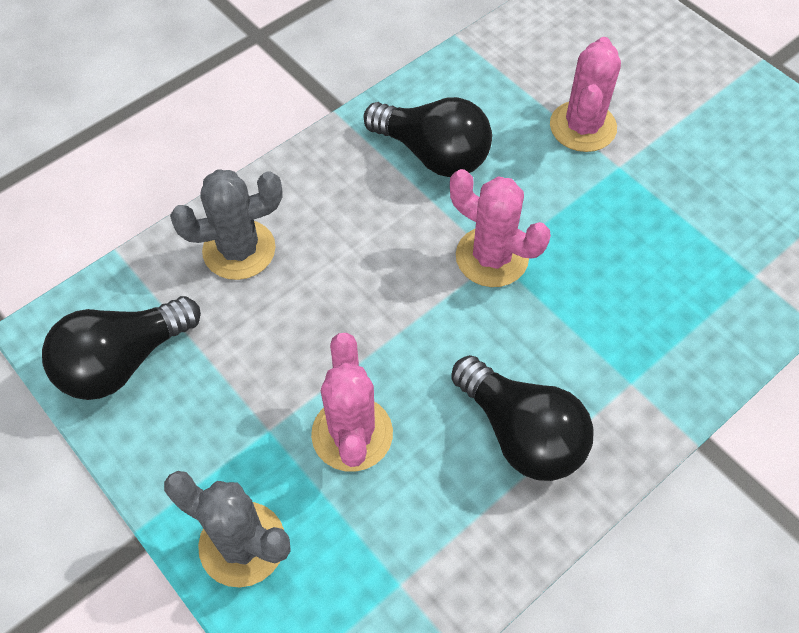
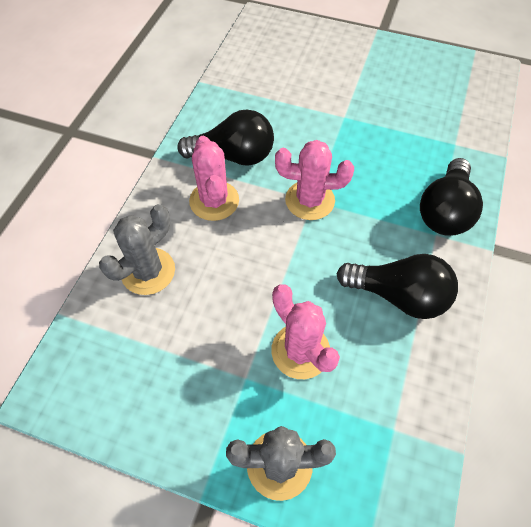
camera: 30 degrees left, 0 degrees up
(123, 361) = (114, 387): black light bulb -> black light bulb (445, 211)
(583, 127) = (309, 103): pink cactus -> pink cactus (214, 201)

